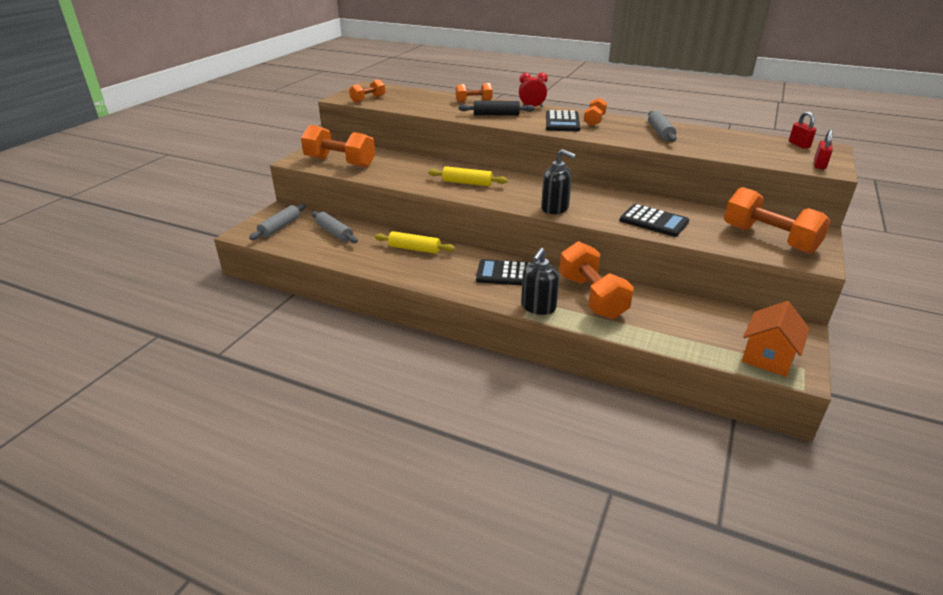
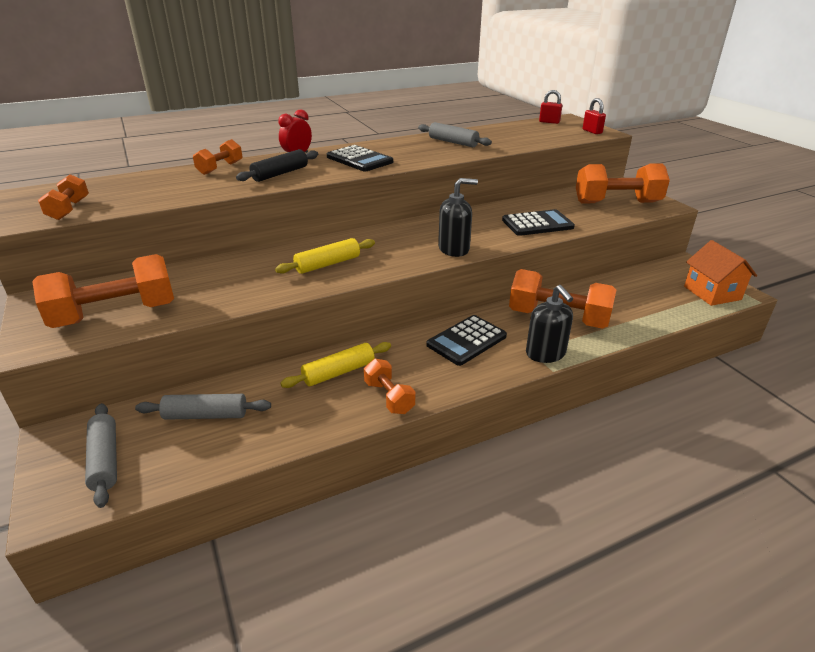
camera: 50 degrees left, 0 degrees up
(594, 121) = (382, 149): orange dumbbell -> orange dumbbell (389, 397)

